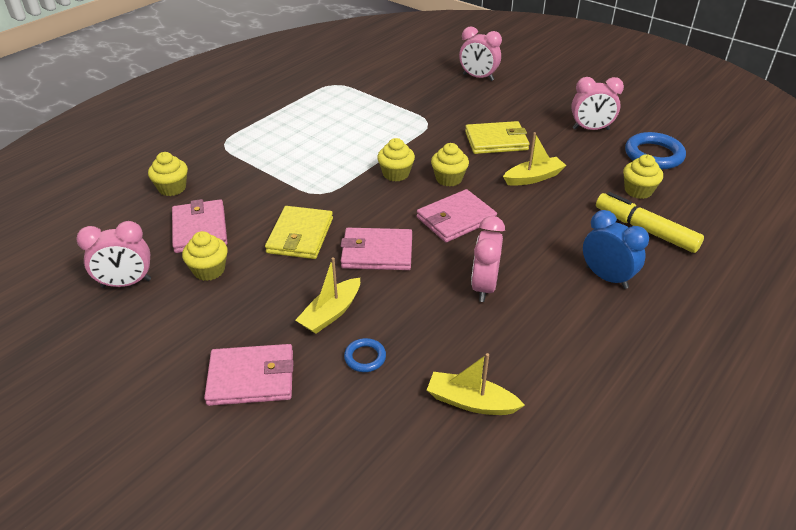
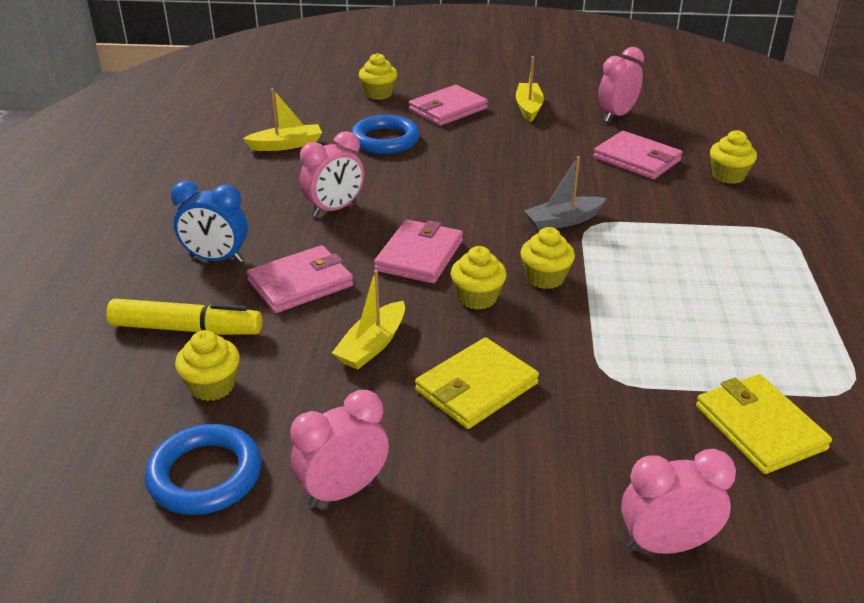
camera: 145 degrees right, 5 degrees down
(209, 270) = (575, 140): yellow cupcake -> yellow cupcake (378, 94)
(300, 235) = (547, 185): yellow wallet -> yellow wallet (759, 427)
(331, 313) = (442, 151): yellow boat -> yellow boat (528, 108)
(332, 203) = (563, 221): none -> grey boat
(365, 357) = (385, 140): blue ring -> blue ring, size x1.94
(377, 252) = (461, 199): pink wallet -> pink wallet (300, 283)
(484, 287) = (334, 209): pink clock -> pink clock turned 75 degrees clockwise

